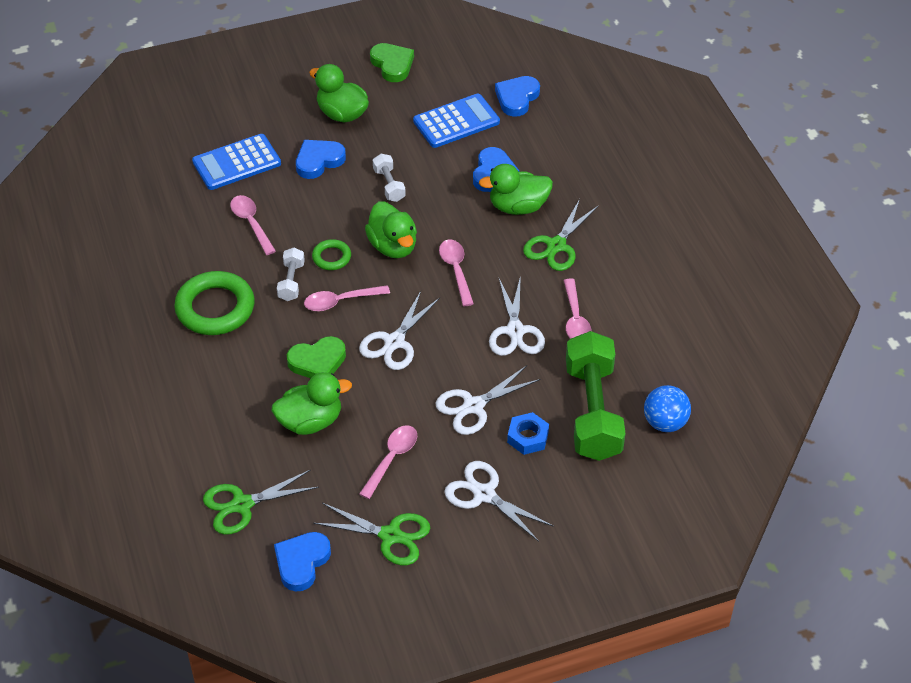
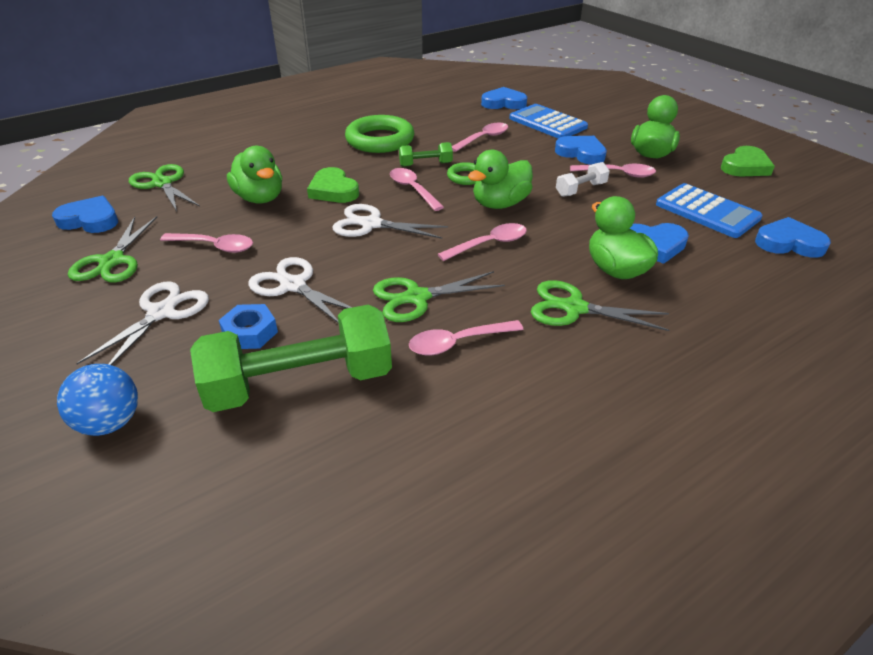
camera: 75 degrees right, 10 degrees down
(164, 182) = (503, 103): none -> blue heart
(291, 281) = (425, 164): white dumbbell -> green dumbbell
(371, 151) = (618, 174): none -> pink spoon
(515, 331) = (417, 298): white scissors -> green scissors
(665, 422) = (289, 465): blue ball -> blue ball (110, 423)

